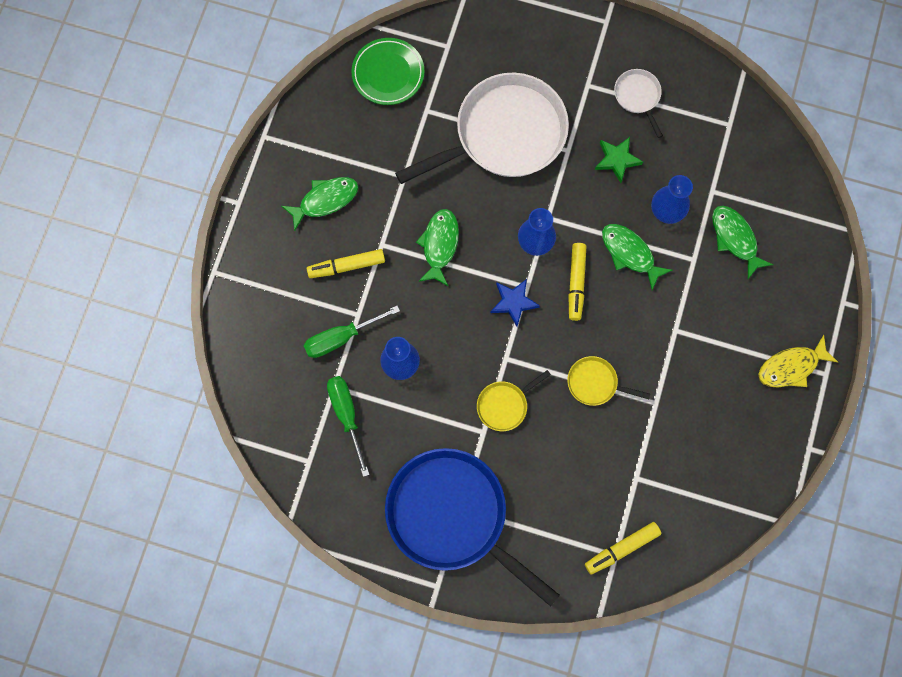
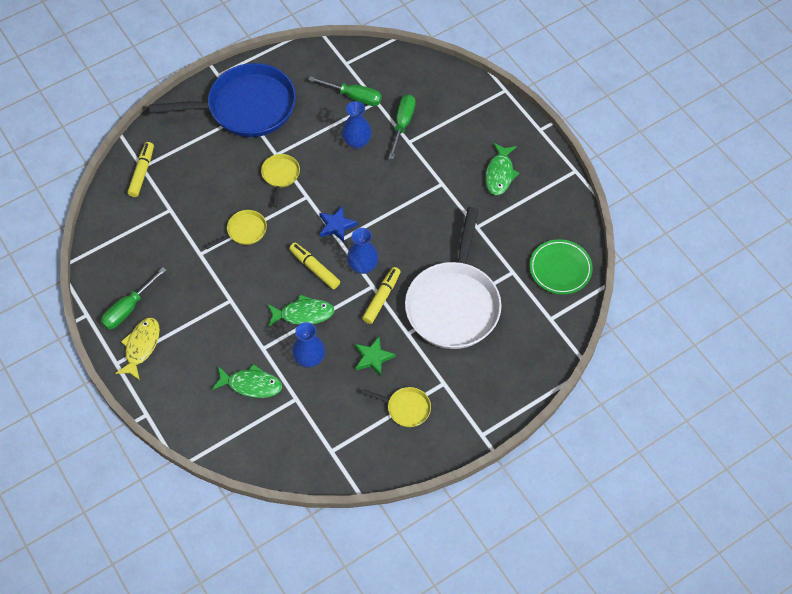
camera: 130 degrees right, 15 degrees down
(346, 266) = (445, 156): yellow marker -> yellow marker (381, 298)
(439, 245) = (412, 213): green fish -> none
(638, 97) = (406, 408): white pan -> yellow pan
(768, 415) = (128, 308): none -> green screwdriver

